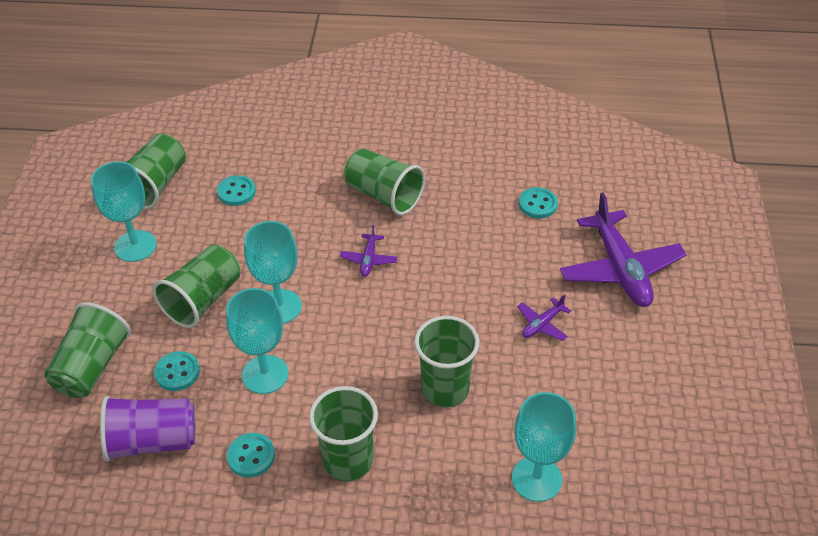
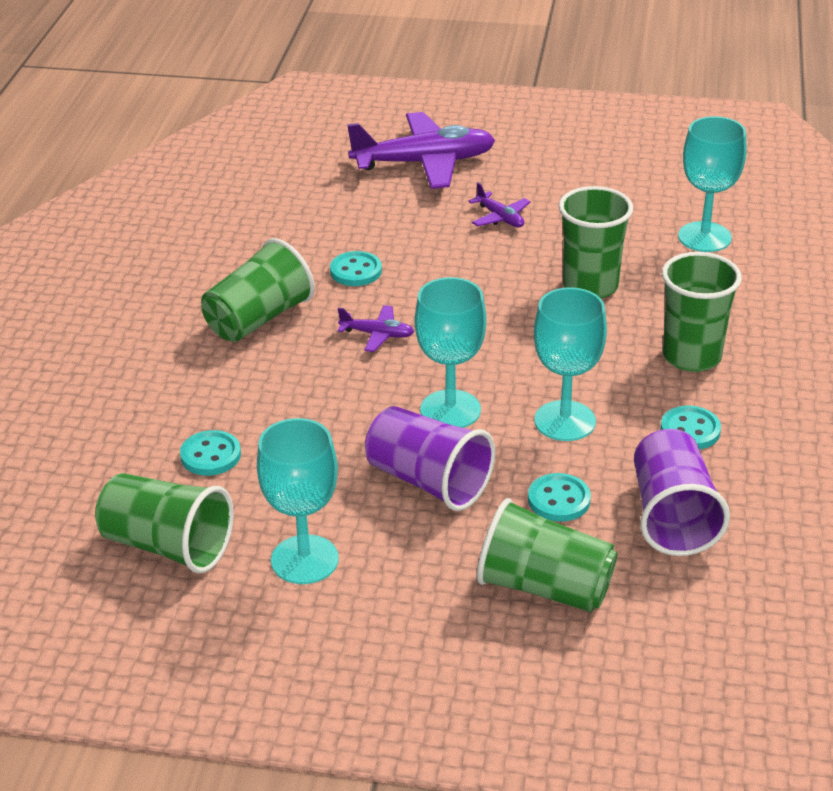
camera: 85 degrees left, 10 degrees down
(203, 300) = (428, 481): green cup -> purple cup
(538, 204) = (308, 205): turquoise button -> turquoise button (356, 271)

